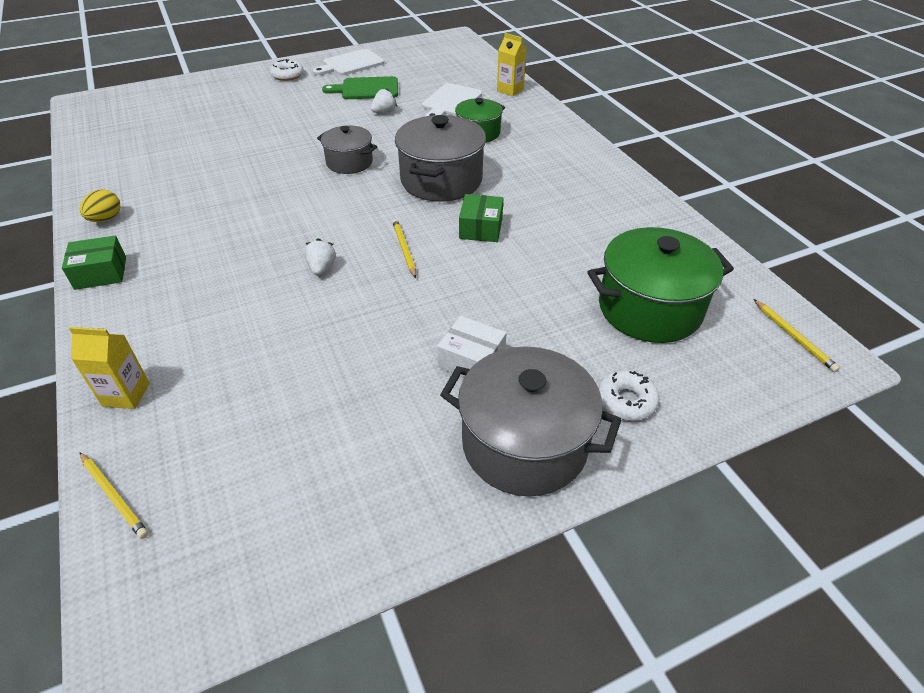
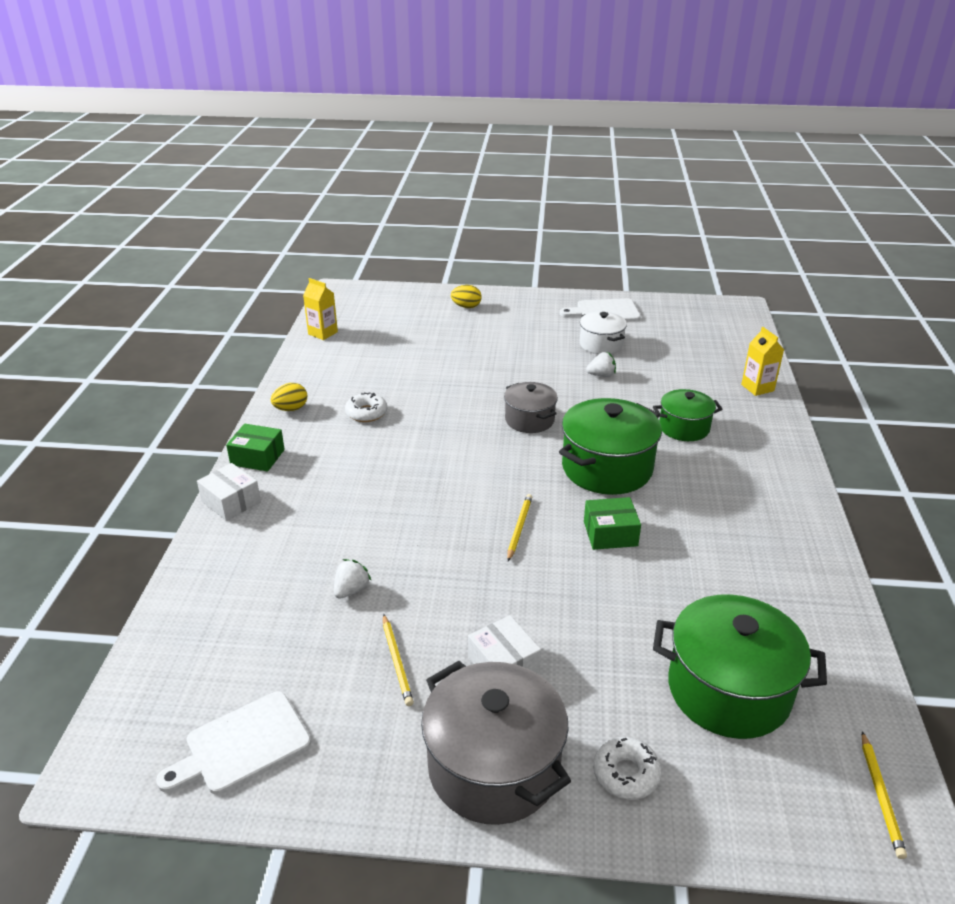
camera: 30 degrees right, 10 degrees down
(100, 323) = (231, 502): none -> white box
(114, 496) = (153, 651): yellow pencil -> yellow pencil (397, 661)
(126, 394) = (211, 571): yellow carton -> yellow carton (323, 333)
(223, 87) = (466, 307): none -> yellow egg
(287, 75) = (533, 309): white donut -> white donut (366, 413)
(321, 268) = (432, 519): white strawberry -> white strawberry (351, 590)
(366, 89) = (601, 344): green cutting board -> white pot
(441, 180) = (607, 468): grey pot -> green pot
(450, 102) = (679, 383): white cutting board -> white cutting board (242, 745)
(481, 228) = (610, 533): green box -> green box turned 45 degrees clockwise

